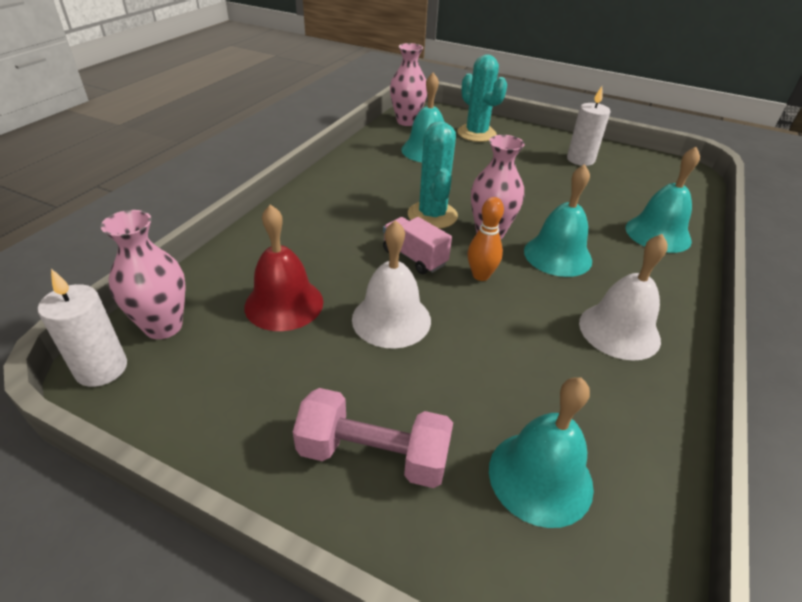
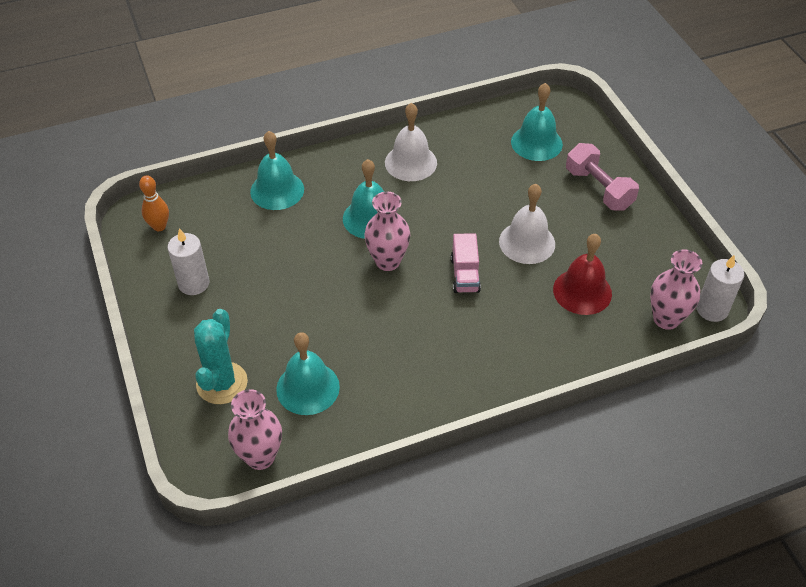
camera: 135 degrees left, 10 degrees up
(432, 215) = (407, 303): turquoise cactus -> none
(480, 275) = (439, 236): orange bowling pin -> orange bowling pin (159, 226)

